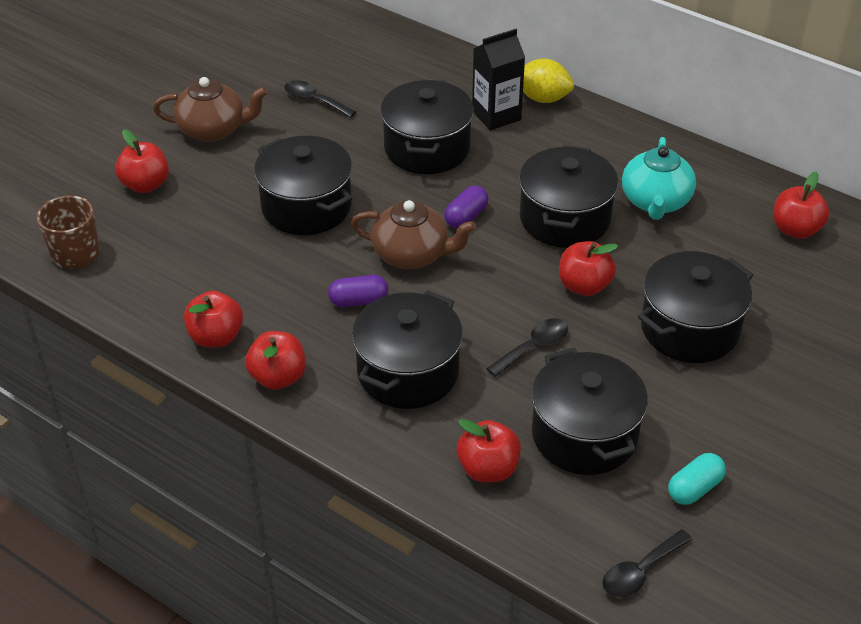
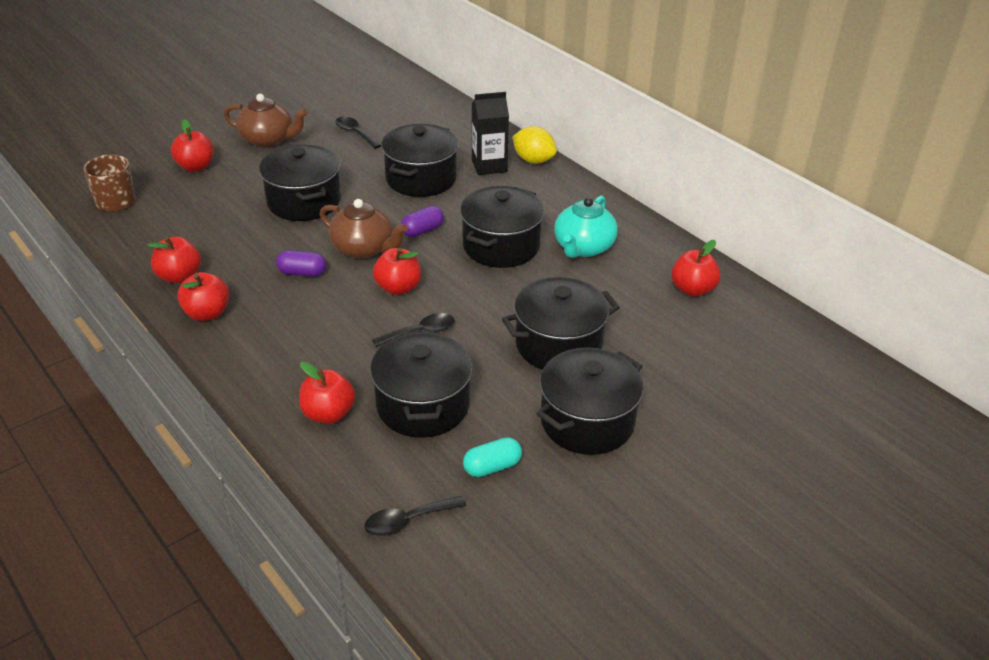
camera: 15 degrees right, 5 degrees down
(408, 372) = (309, 330): black pot -> black pot (587, 421)
(584, 286) = (488, 296): red apple -> red apple (398, 288)

